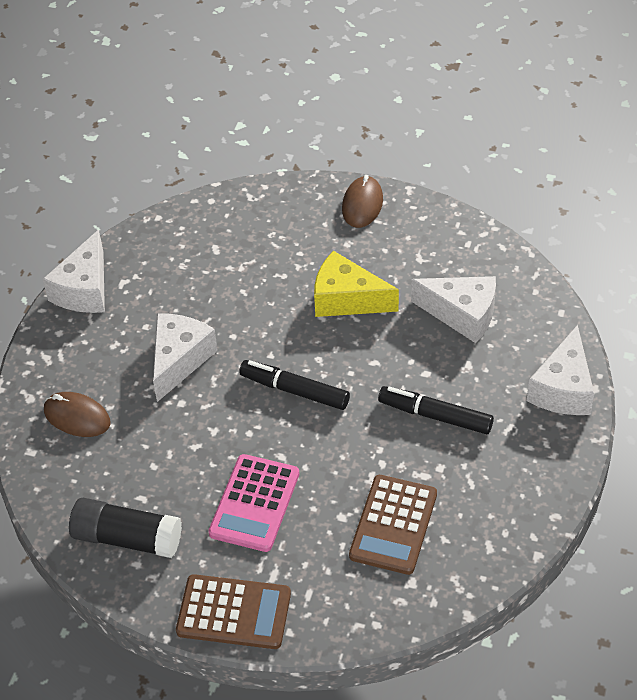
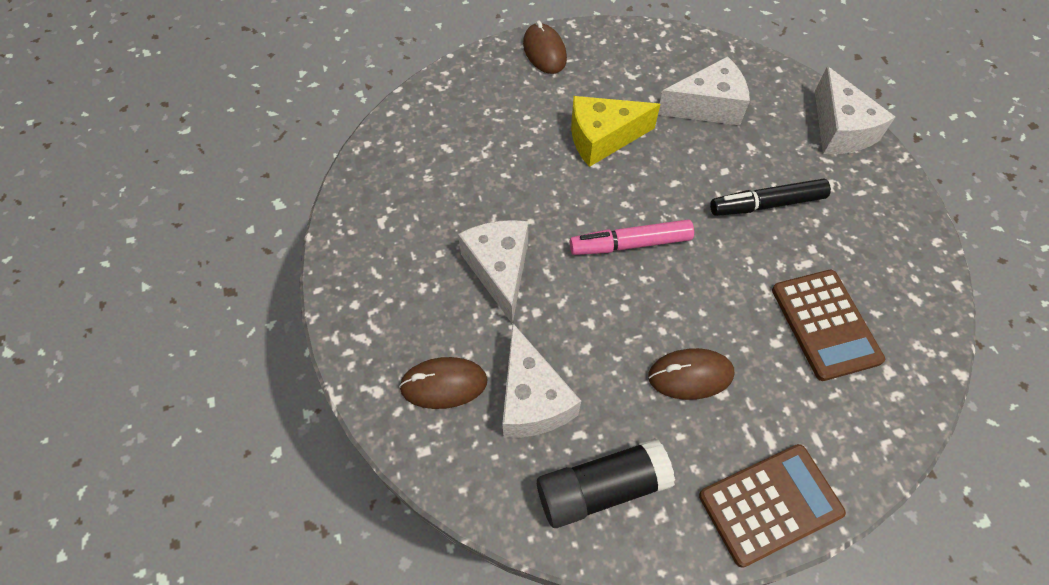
camera: 35 degrees left, 10 degrees up
(84, 289) = (347, 247): white cheese -> white cheese (532, 399)
(255, 503) = (690, 375): pink calculator -> brown mouse
(294, 390) = (630, 244): black marker -> pink marker

